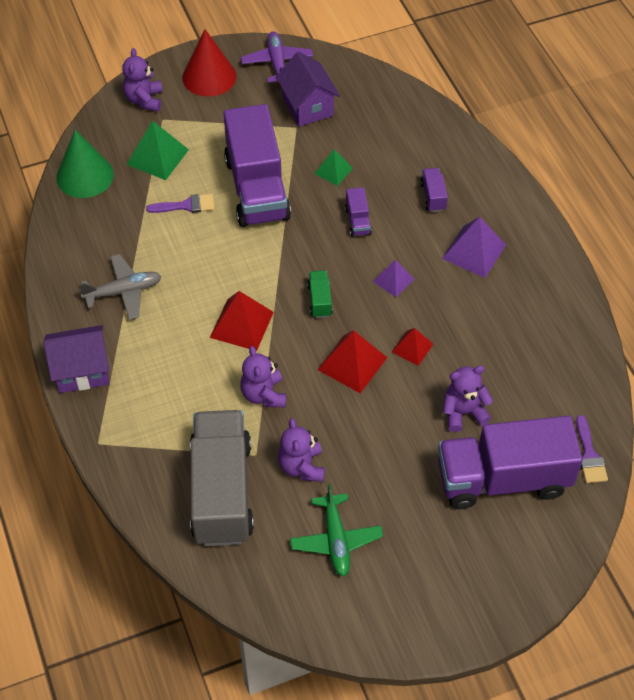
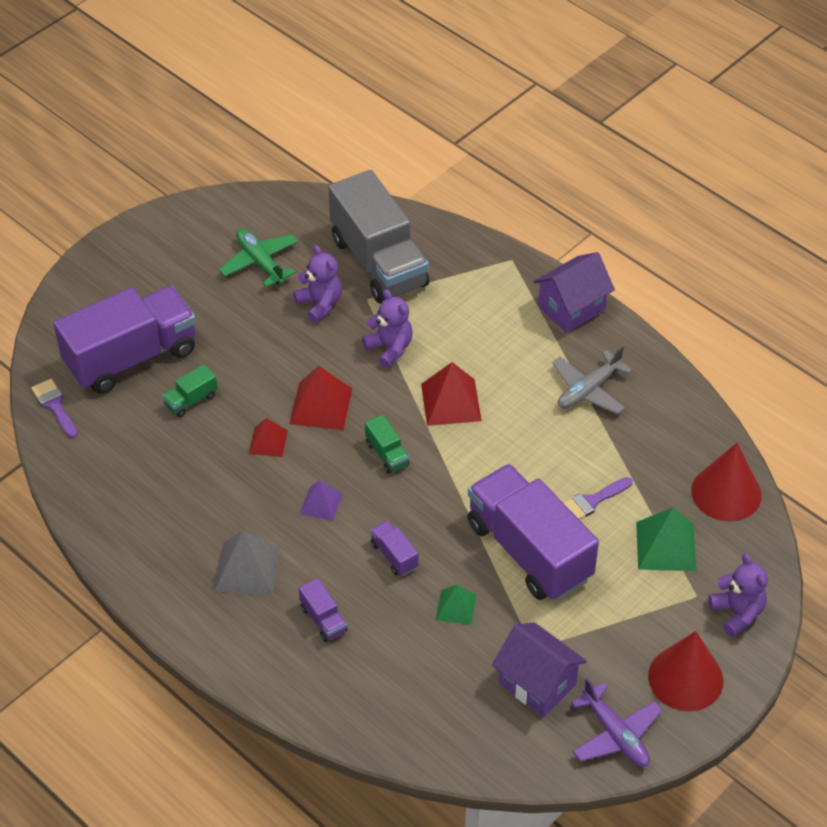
camera: 155 degrees right, 5 degrees down
(85, 176) = (726, 493): green cone -> red cone
(463, 412) = (191, 400): purple teddy bear -> green truck
(474, 251) = (247, 569): purple pyramid -> grey pyramid

